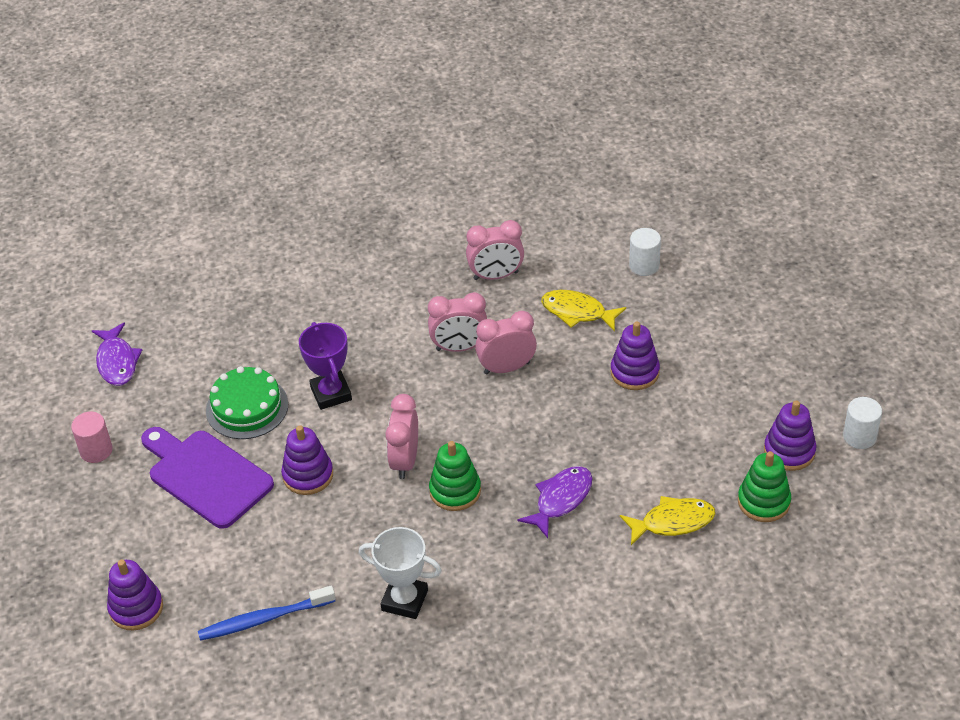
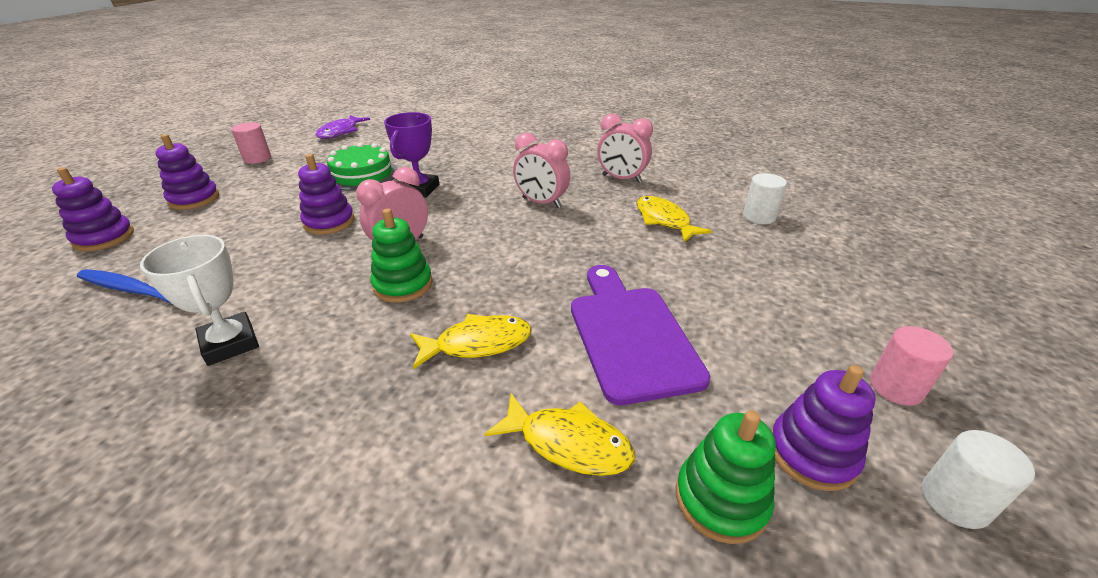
camera: 35 degrees right, 10 degrees down
(206, 476) = (279, 194): purple cutting board -> purple cutting board (630, 335)
(506, 368) = (561, 228): pink clock -> none
(560, 499) = (477, 343): purple fish -> yellow fish
(634, 372) = (674, 280): purple stacking toy -> purple stacking toy (194, 199)
(809, 383) = (896, 387): none -> pink cylinder

